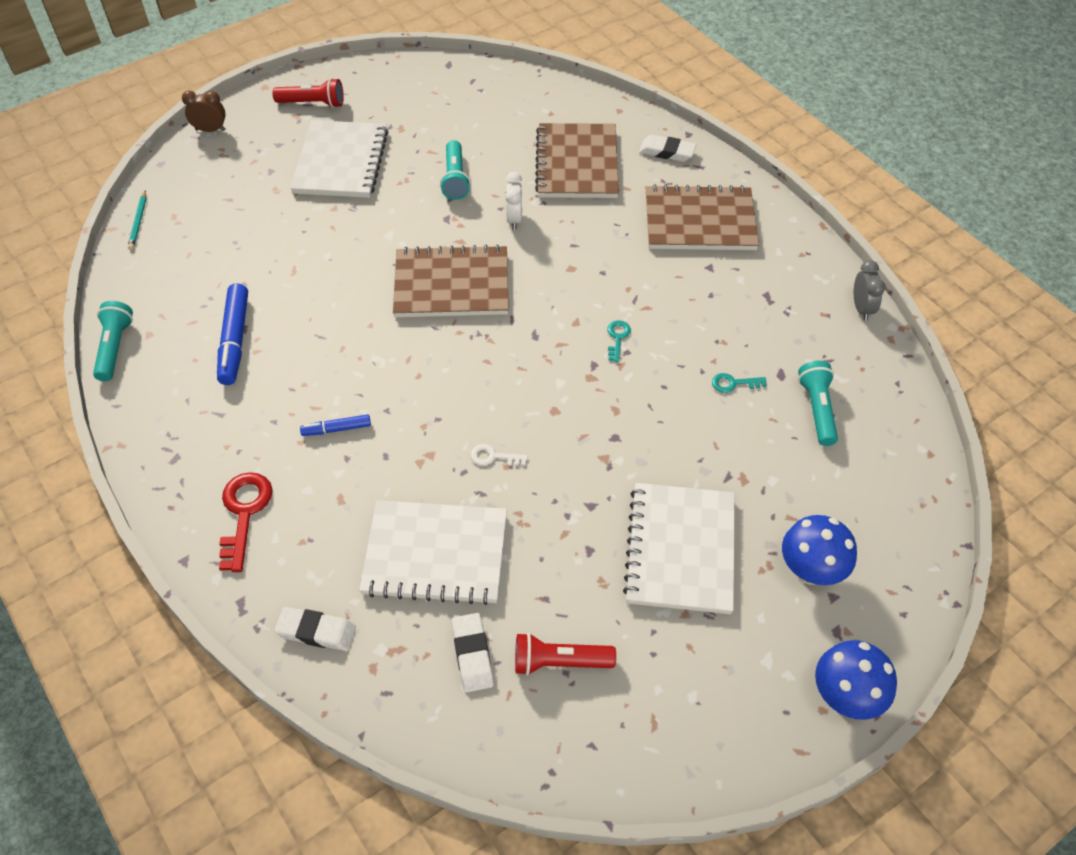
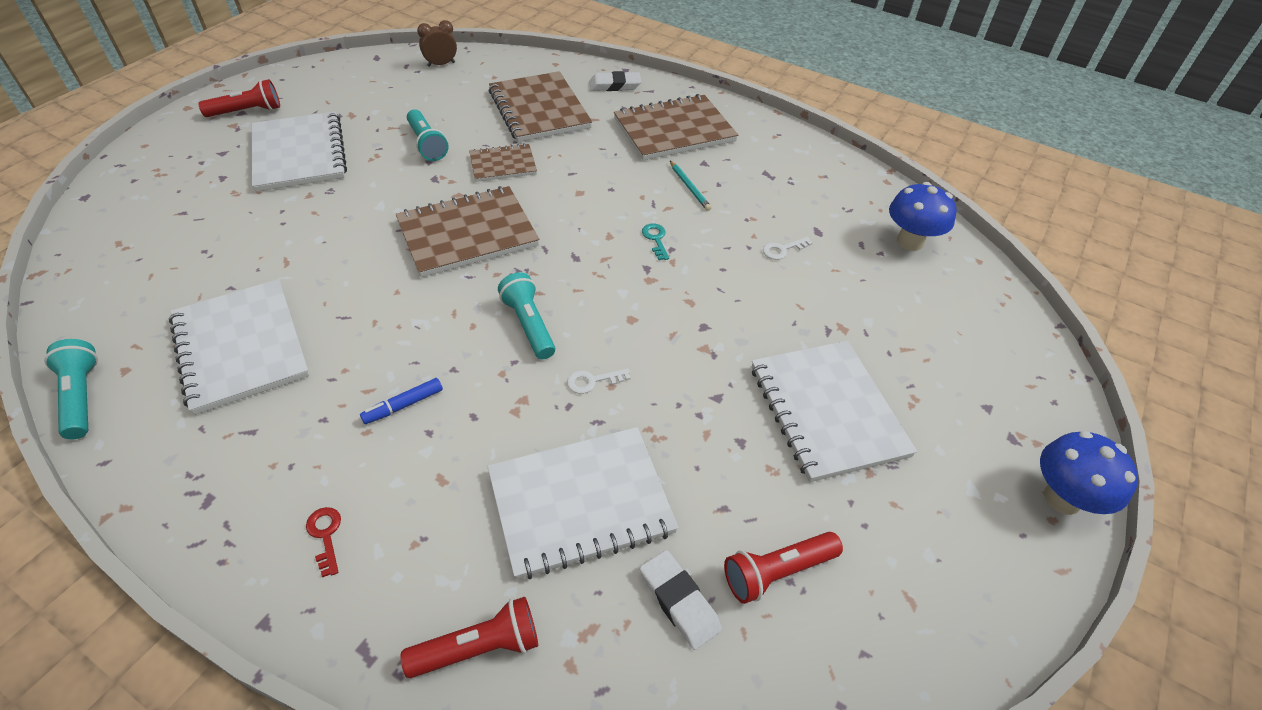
camera: 25 degrees left, 5 degrees down
(138, 222) = (73, 258): turquoise pencil -> turquoise pencil (689, 187)
(210, 130) = (136, 155): brown clock -> brown clock (441, 64)
(235, 340) = (241, 347): blue marker -> white notebook
(244, 513) = (325, 535): red key -> red key, size x0.53
(316, 631) = (479, 648): white eraser -> red flashlight
(514, 219) = (503, 164): white clock -> brown notebook
(733, 383) = (782, 249): turquoise key -> white key
(810, 570) = (953, 390): blue mushroom -> blue mushroom (910, 242)
(817, 409) = (866, 251): turquoise flashlight -> turquoise flashlight (529, 325)
(861, 308) = (848, 164): grey clock -> none

